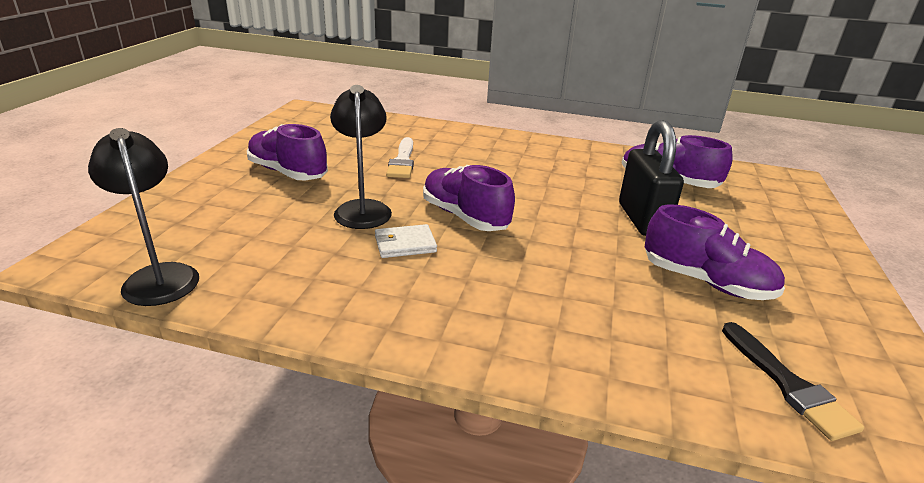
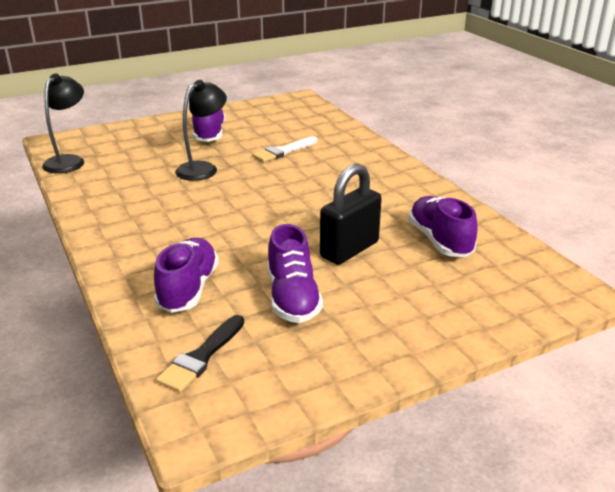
camera: 50 degrees right, 0 degrees up
(405, 244) = (183, 195): white wallet -> none
(465, 216) = (244, 196): purple shoe -> purple shoe (188, 289)

